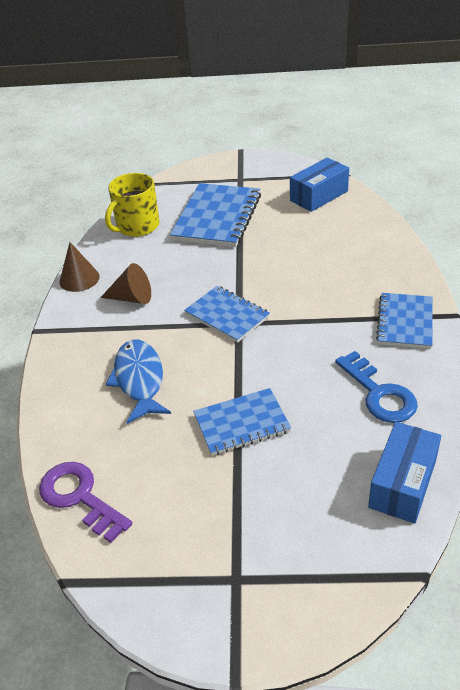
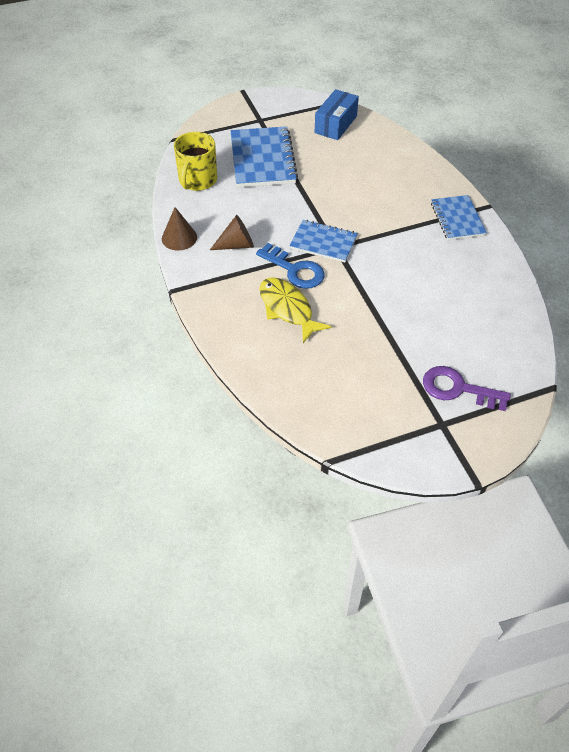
camera: 25 degrees left, 10 degrees up
(80, 497) = (301, 404): purple key -> purple key (458, 389)
(139, 380) = (287, 309): blue fish -> yellow fish
(241, 423) = (384, 322): blue notebook -> none
(379, 394) = (467, 276): blue key -> blue key (295, 270)
(402, 483) = (513, 334): blue box -> none

